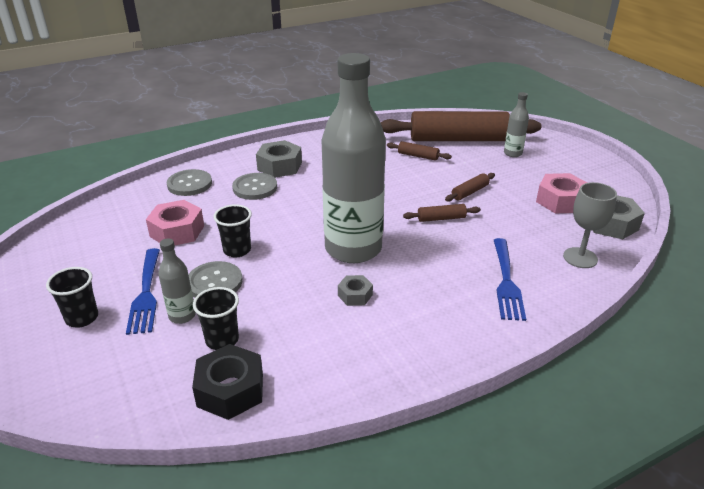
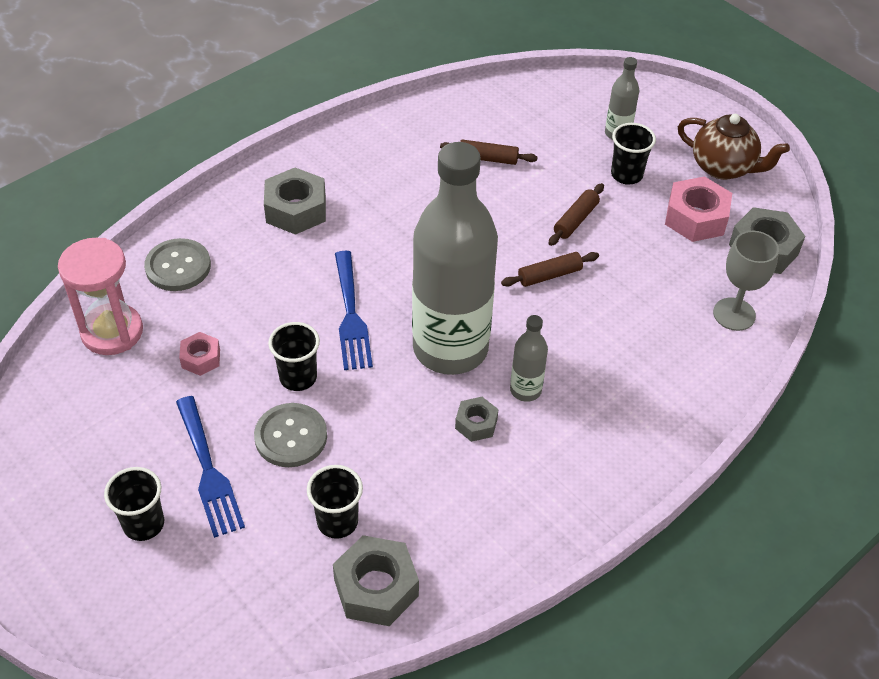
camera: 15 degrees left, 15 degrees up
(128, 210) = (112, 332): none -> pink hourglass
(177, 231) = (201, 358): pink nut -> pink nut, size x0.57
(182, 316) = (272, 496): grey bottle -> grey bottle (525, 390)
(230, 390) = (376, 588): black nut -> grey nut
(255, 188) = (276, 259): grey button -> none
(458, 139) = (535, 114): brown rolling pin -> none
(506, 281) = (653, 368): blue fork -> blue fork (351, 315)
(514, 174) = (626, 175): none -> black cup
(587, 177) = (723, 167): none -> brown teapot

